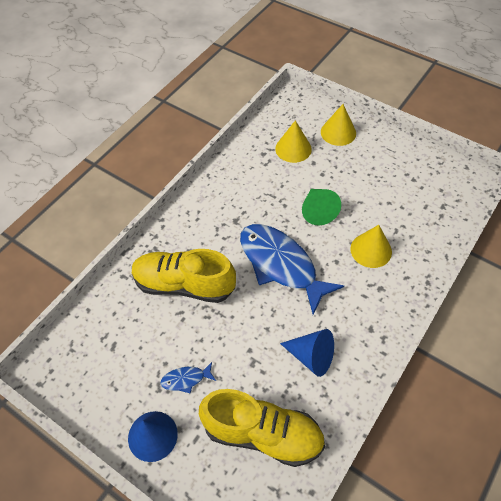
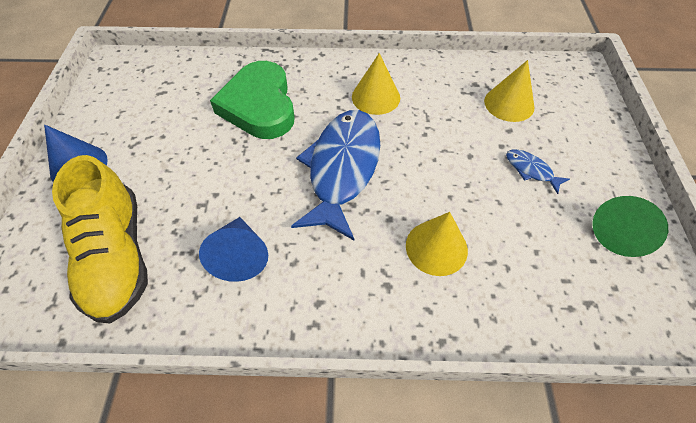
camera: 55 degrees right, 0 degrees up
(184, 285) = (259, 105): yellow shoe -> green heart
(186, 379) = (152, 160): blue fish -> blue fish (531, 170)
(317, 211) = (444, 166): green cone -> green cone (620, 232)
(338, 132) = (579, 131): yellow cone -> yellow cone (376, 97)

